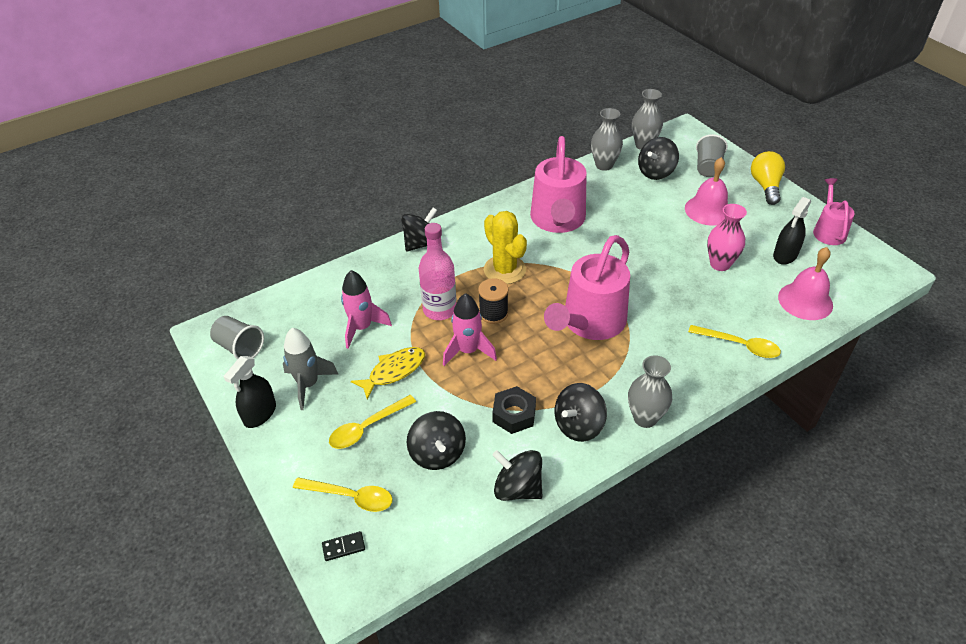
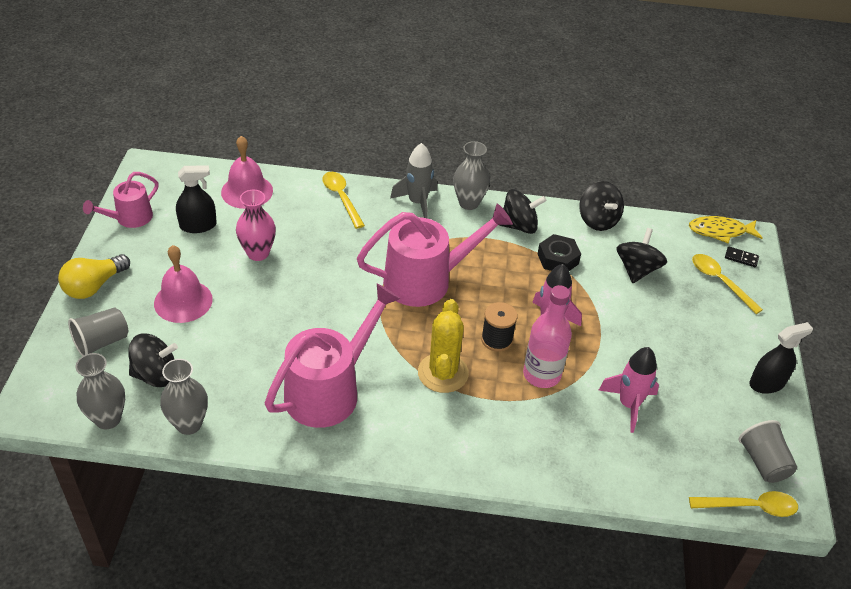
camera: 145 degrees left, 0 degrees up
(308, 384) = (711, 382): grey rocket -> grey rocket (417, 202)
(367, 427) = (679, 318): yellow spoon -> yellow spoon (750, 507)
(394, 371) = (627, 346): yellow fish -> yellow fish (720, 231)
(422, 243) = (494, 462): black spinning top -> none

